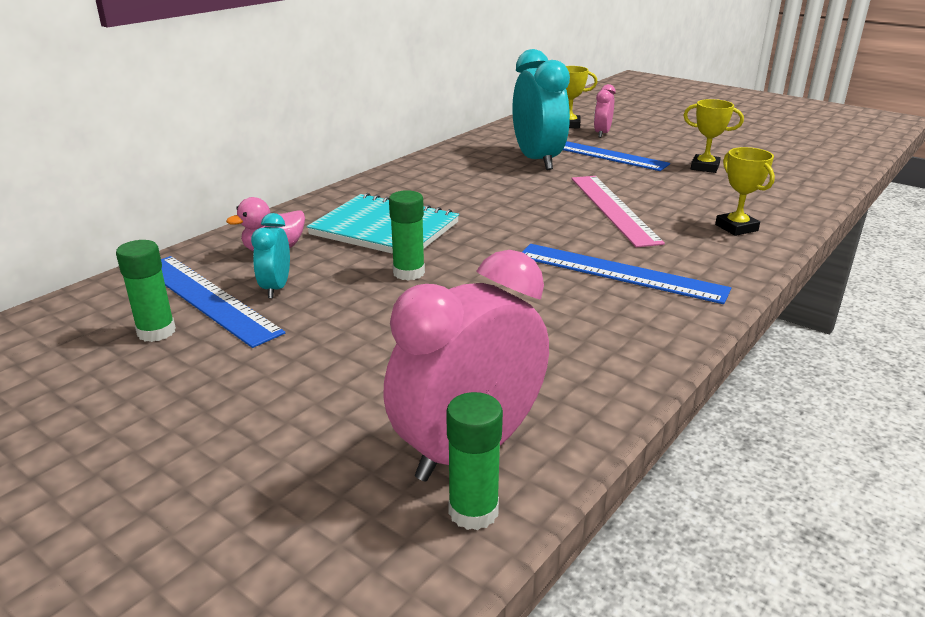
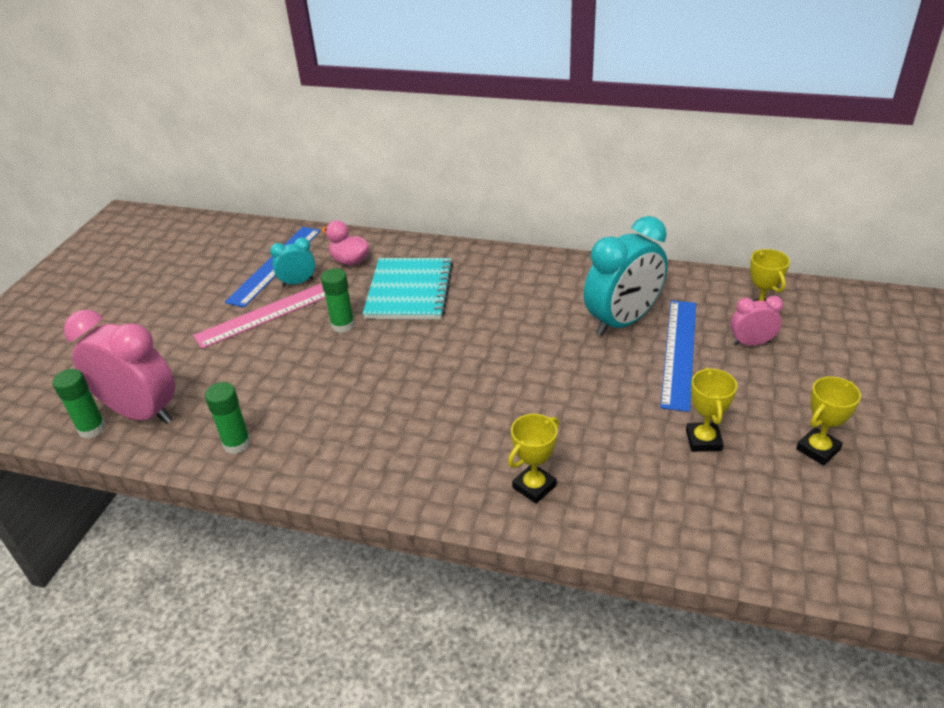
camera: 70 degrees right, 10 degrees up
(156, 332) = (232, 266): green glue stick -> green glue stick (237, 443)
(613, 209) = (528, 396): pink ruler -> pink ruler (270, 312)
(620, 273) = (392, 427): blue ruler -> none
(729, 143) = (818, 449): none -> yellow trophy

